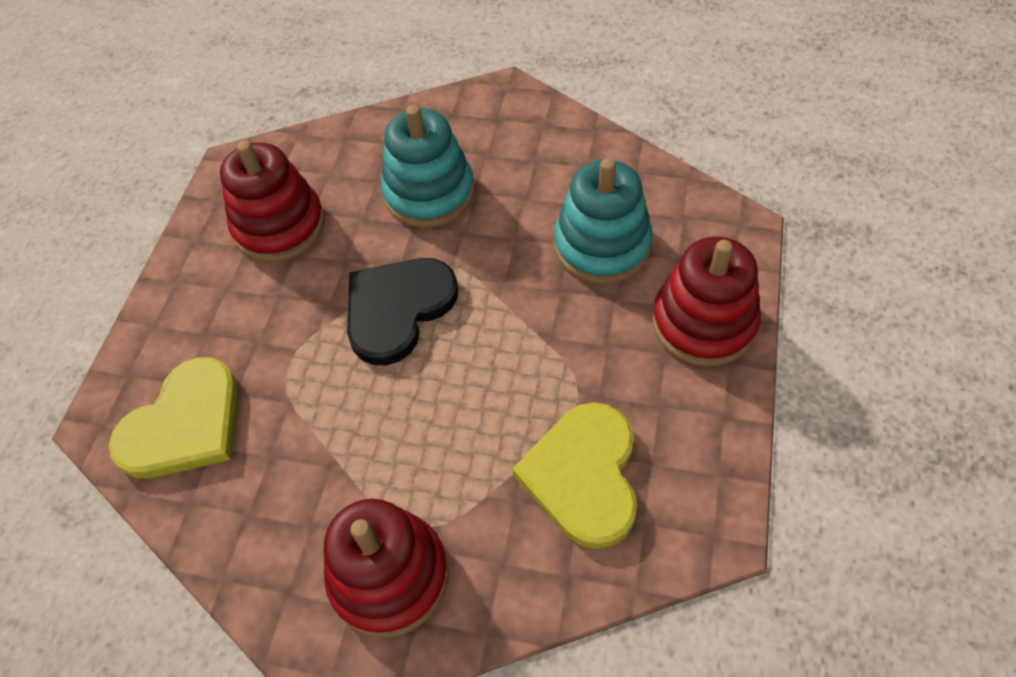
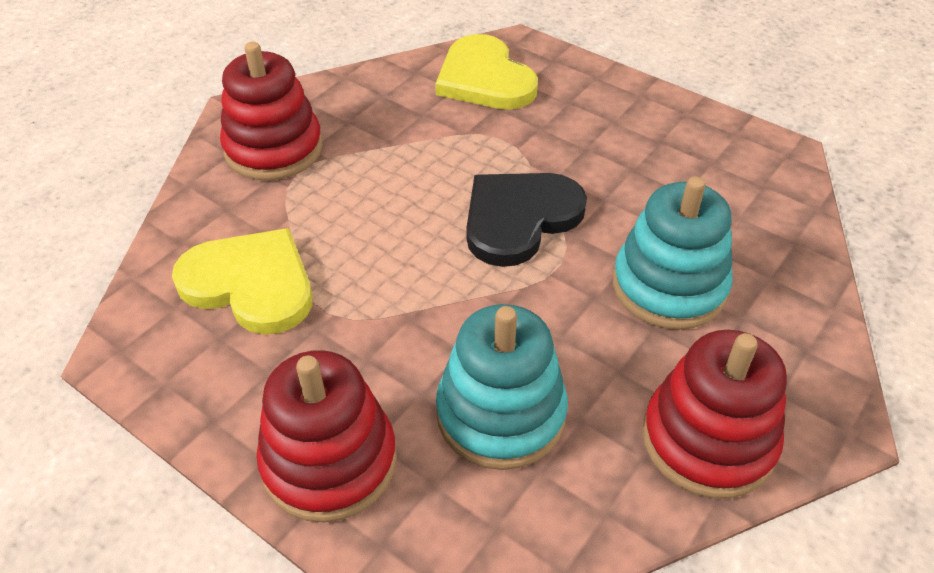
camera: 110 degrees right, 10 degrees down
(279, 226) = (676, 166): red stacking toy -> red stacking toy (708, 440)
(398, 309) = (519, 218): black heart -> black heart turned 105 degrees counterclockwise

